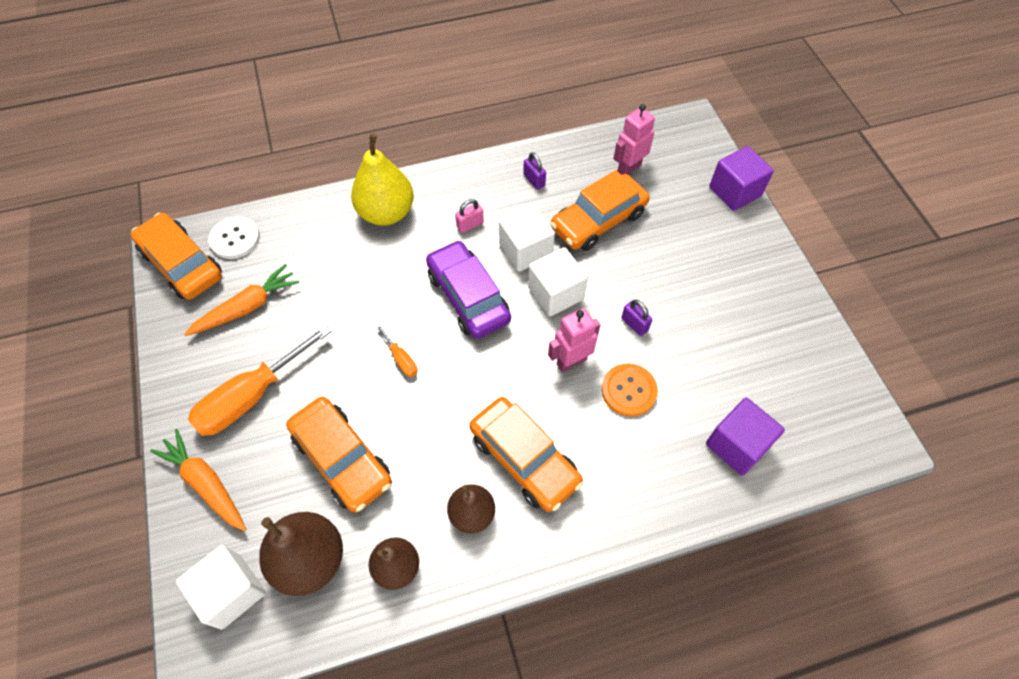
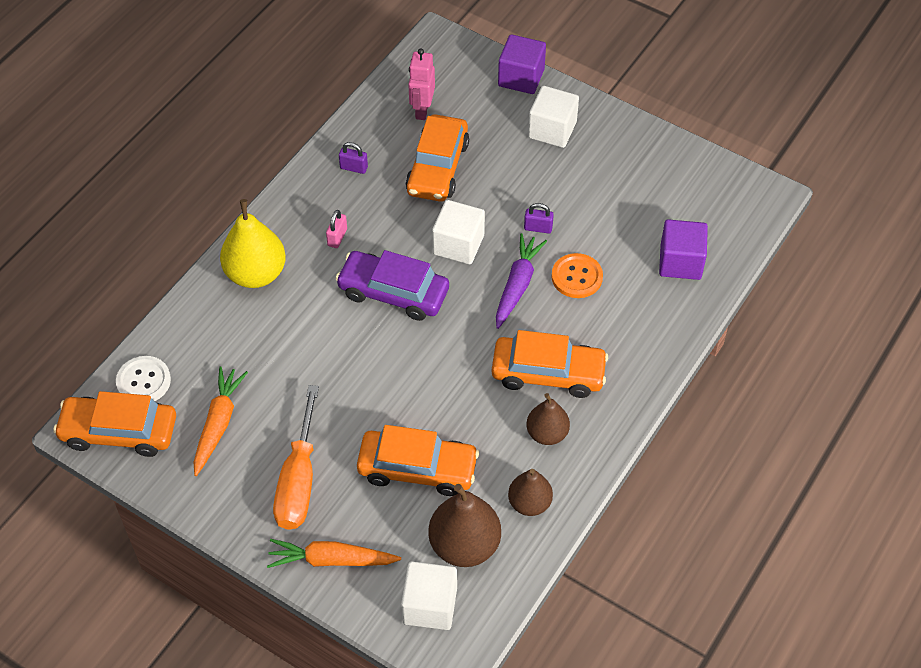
camera: 40 degrees left, 5 degrees down
(401, 359) = (388, 372): orange screwdriver -> none
(525, 250) = (403, 228): white cube -> white cube (552, 130)
(571, 361) = (517, 285): pink robot -> purple carrot

